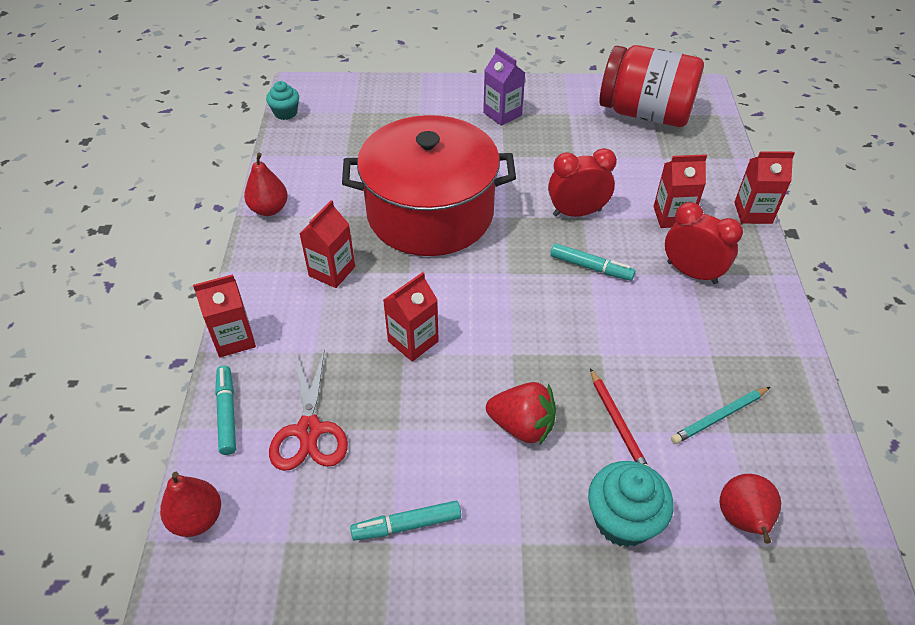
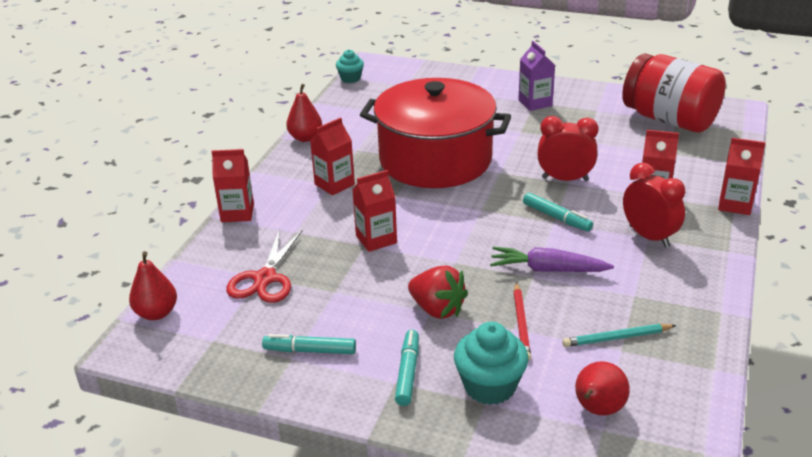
camera: 20 degrees right, 15 degrees down
(227, 413) = (209, 256): turquoise marker -> turquoise marker (407, 372)
(612, 341) = (548, 269): none -> purple carrot

